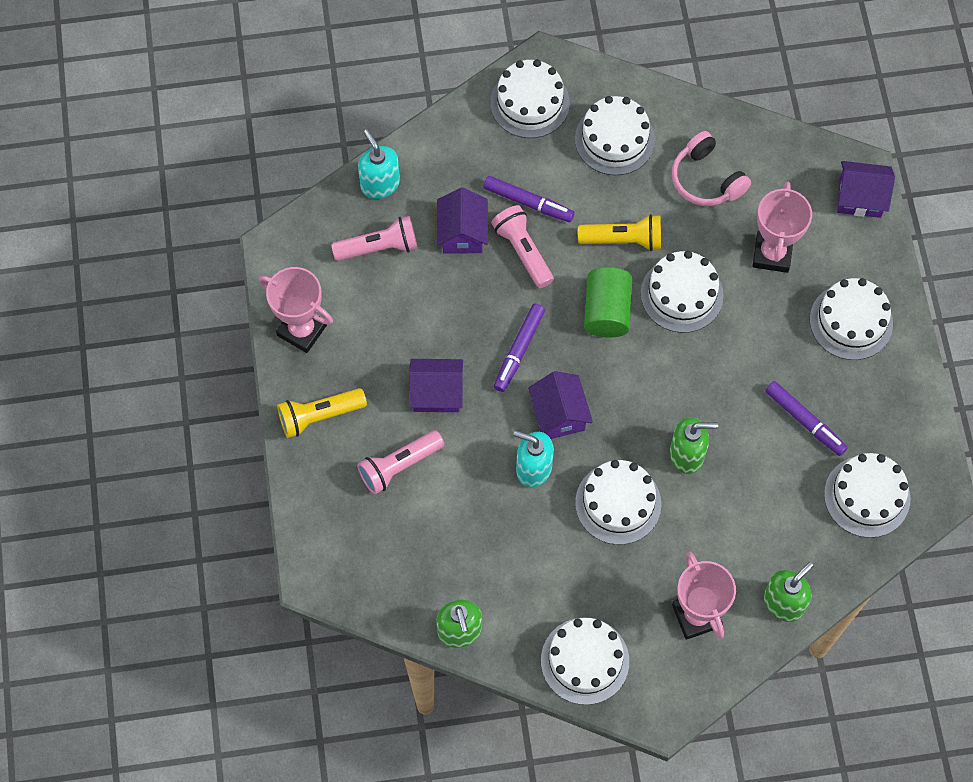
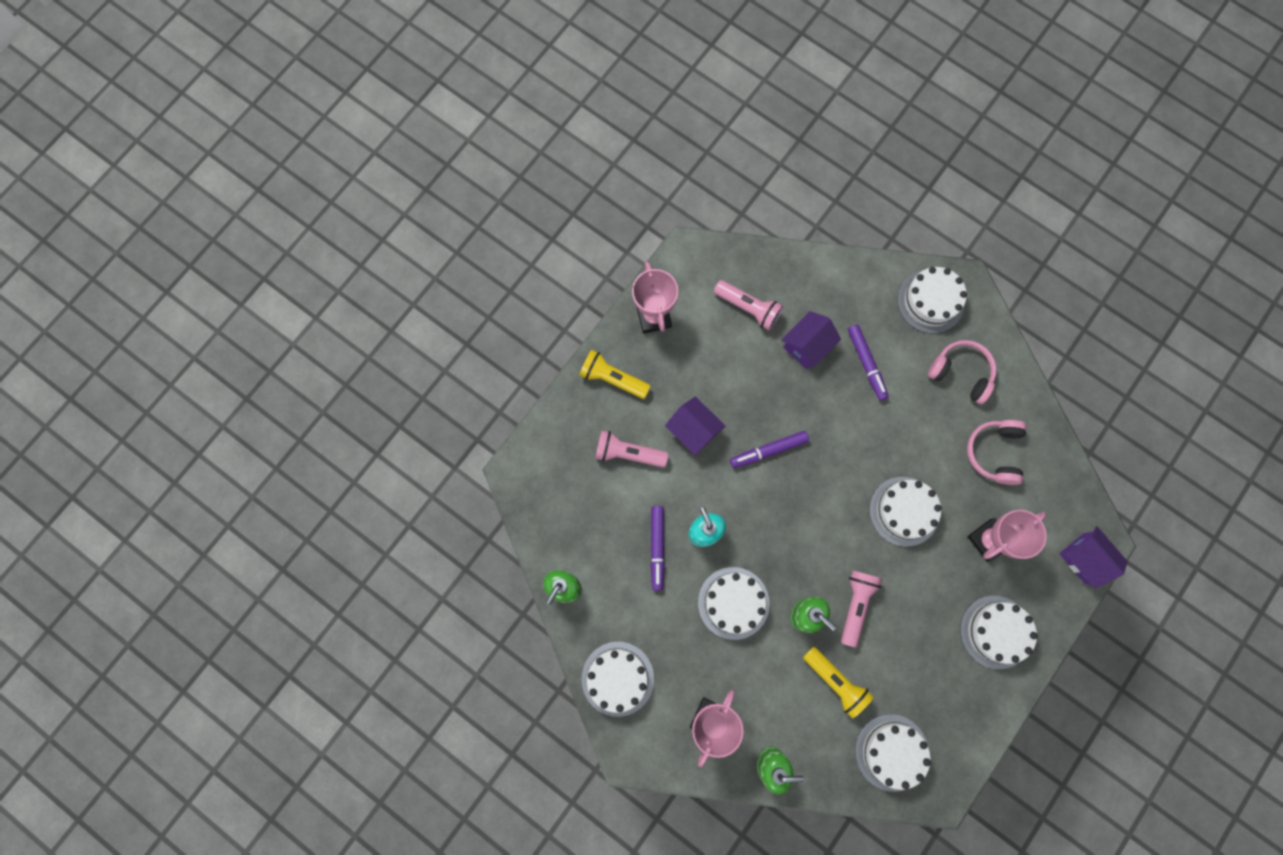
camera: 45 degrees right, 10 degrees up
(380, 184) = (787, 269): turquoise soap dispenser -> none
(523, 251) = (832, 391): pink flashlight -> pink flashlight (855, 605)
(559, 414) = (753, 513): purple house -> none
(607, 311) = (846, 477): green cylinder -> none
(614, 139) = (961, 373): white cake -> pink headphones
(623, 239) = (902, 442): yellow flashlight -> yellow flashlight (835, 681)
(805, 421) = (900, 666): purple marker -> purple marker (657, 548)

